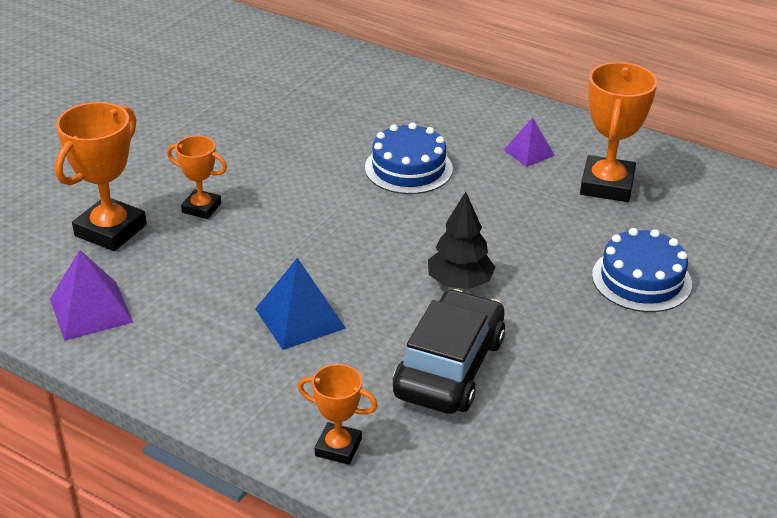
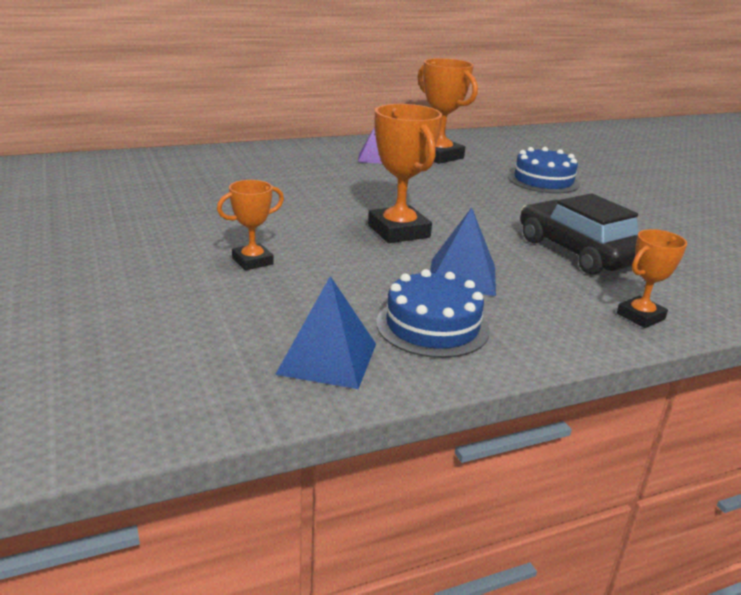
camera: 55 degrees left, 10 degrees down
(91, 310) = (327, 358): purple pyramid -> blue pyramid
(110, 230) = (214, 308): orange trophy -> orange trophy (398, 231)
(408, 168) = (331, 187): blue cake -> blue cake (432, 326)
(459, 283) = (486, 218): black tree -> none

